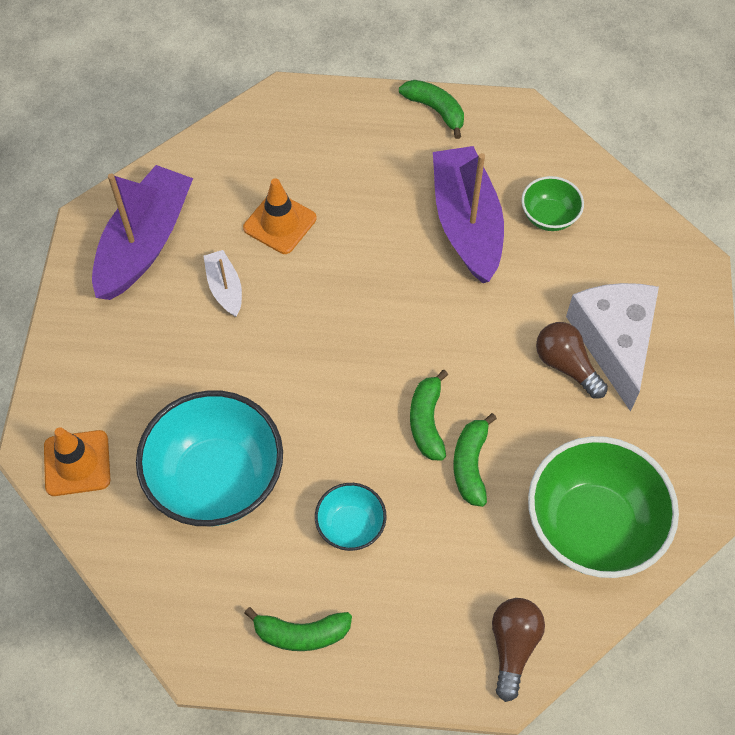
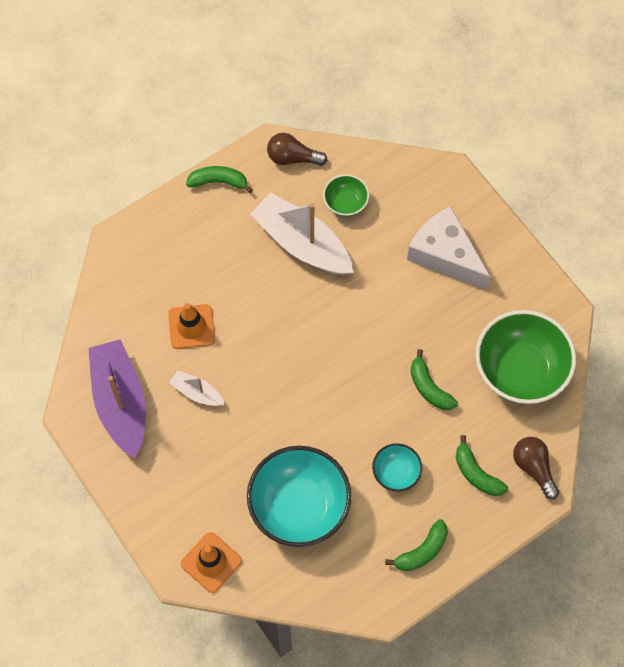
camera: 40 degrees left, 5 degrees up
(427, 422) = (384, 381): green banana -> green banana (476, 473)
(466, 223) = (302, 243): purple boat -> white boat
(566, 365) = (431, 289): brown light bulb -> brown light bulb (293, 158)

